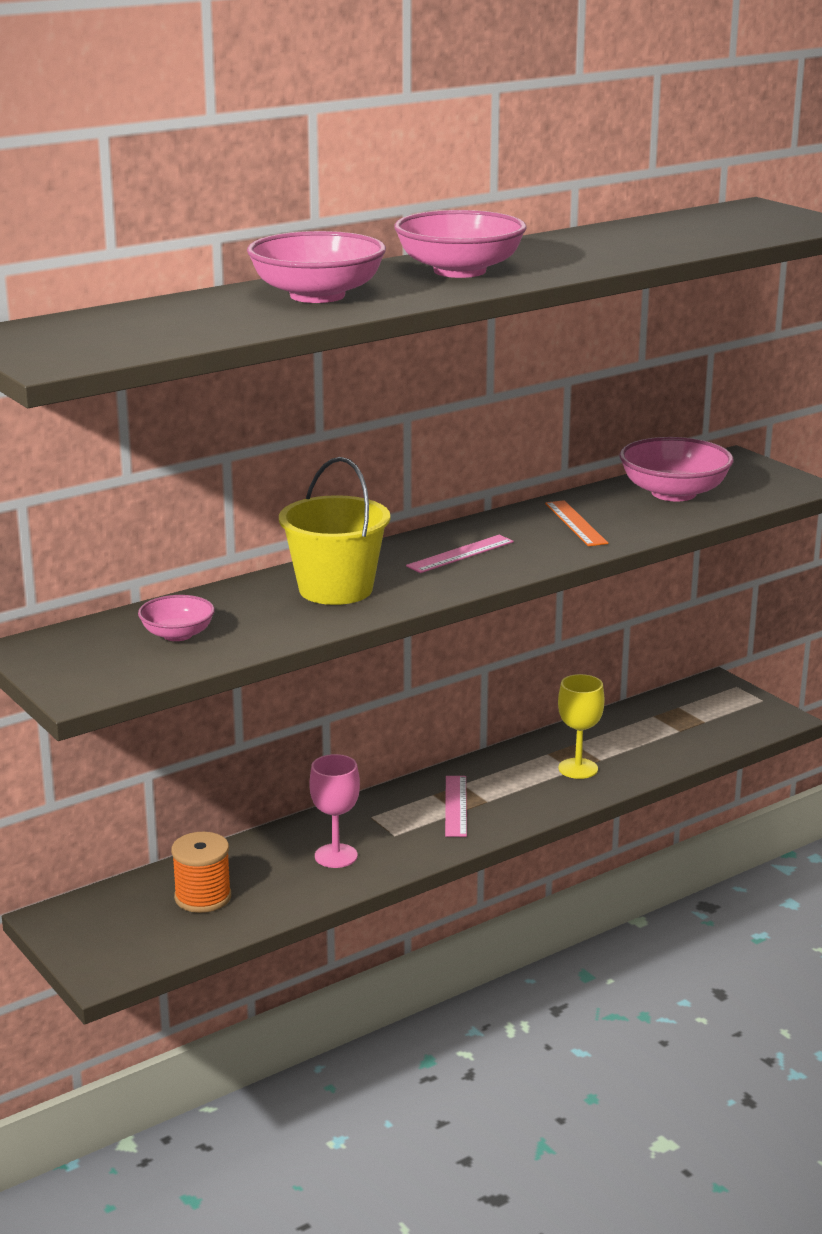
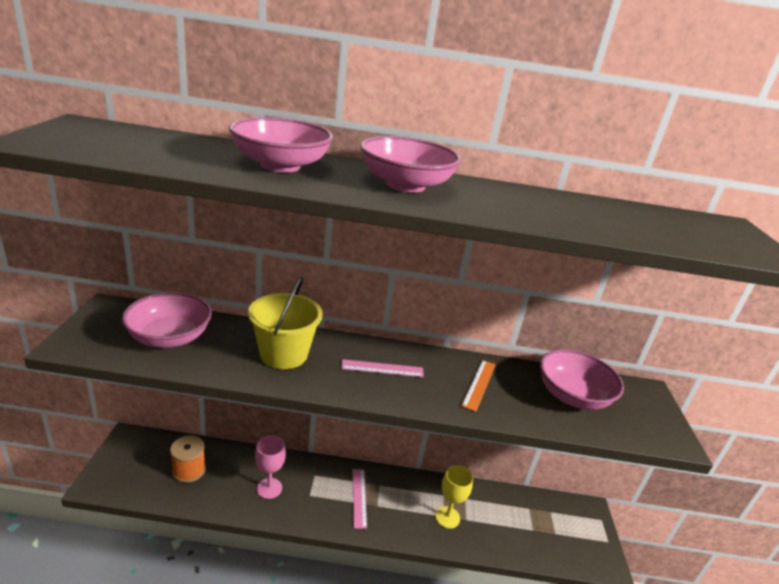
camera: 35 degrees right, 5 degrees up
(177, 634) = (170, 337): pink bowl -> pink bowl, size x1.77
(455, 806) = (359, 497): pink ruler -> pink ruler turned 45 degrees counterclockwise

